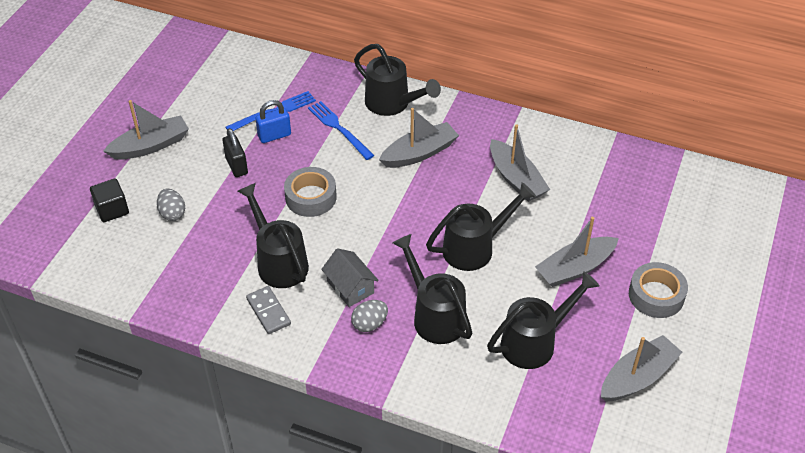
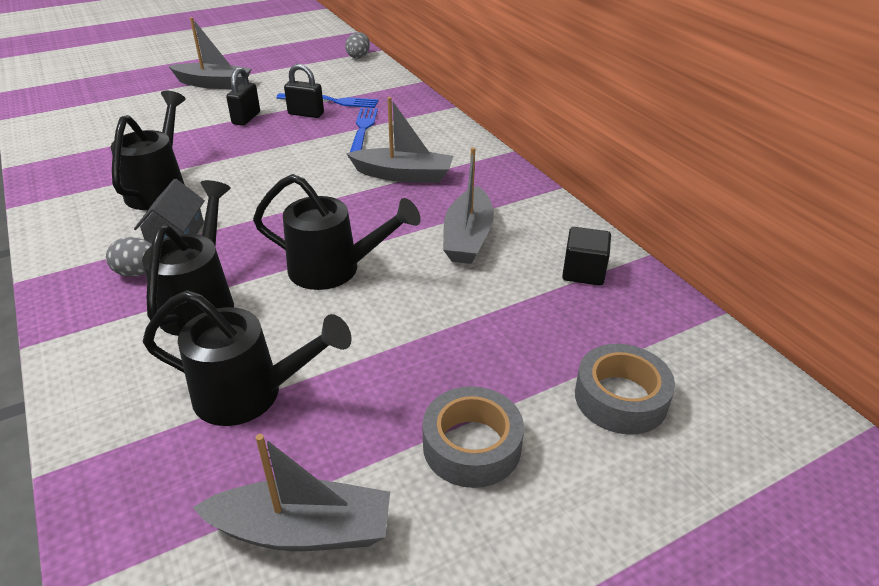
camera: 40 degrees right, 10 degrees down
(112, 209) = (123, 104): black cube -> black cube (583, 272)
(172, 213) = (153, 124): grey egg -> grey egg (358, 56)
(268, 311) = (89, 216): grey domino -> none
(274, 135) = (306, 114): blue padlock -> black padlock
(311, 197) = (262, 161): grey tape -> grey tape (620, 398)
(392, 104) = (435, 134): black watering can -> none
(575, 268) = (410, 350): grey boat -> none

